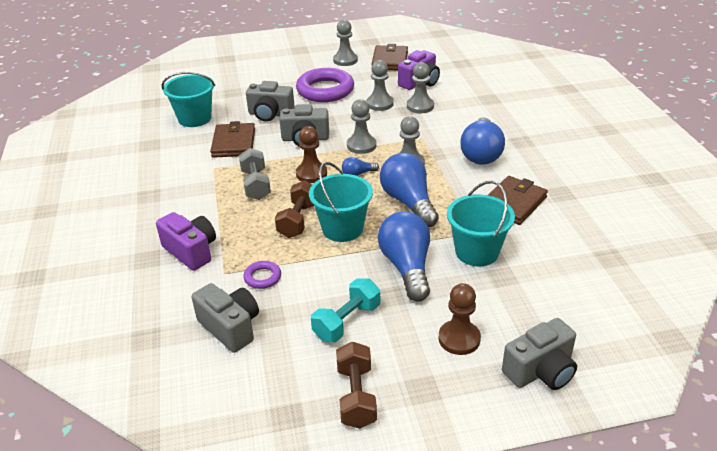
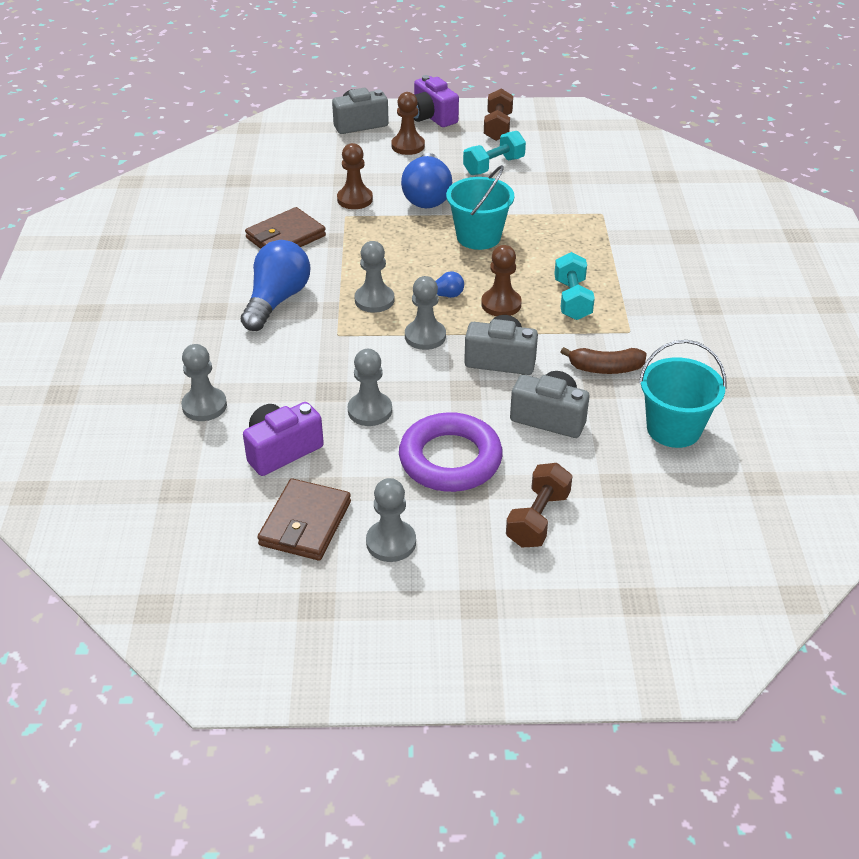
camera: 170 degrees left, 5 degrees up
(191, 251) = (639, 236): purple camera -> purple camera (431, 117)
(230, 327) = (593, 174): grey camera -> none
(234, 143) = (605, 368): brown wallet -> brown banana
(256, 185) = (572, 300): grey dumbbell -> turquoise dumbbell
(262, 277) = (565, 205): purple ring -> none
(298, 220) = (525, 251): brown dumbbell -> brown dumbbell (538, 519)
(409, 202) = (397, 253): blue light bulb -> none
(420, 106) = (310, 394): grey pawn -> grey pawn (204, 406)
(477, 252) = (355, 199): turquoise bucket -> brown pawn

